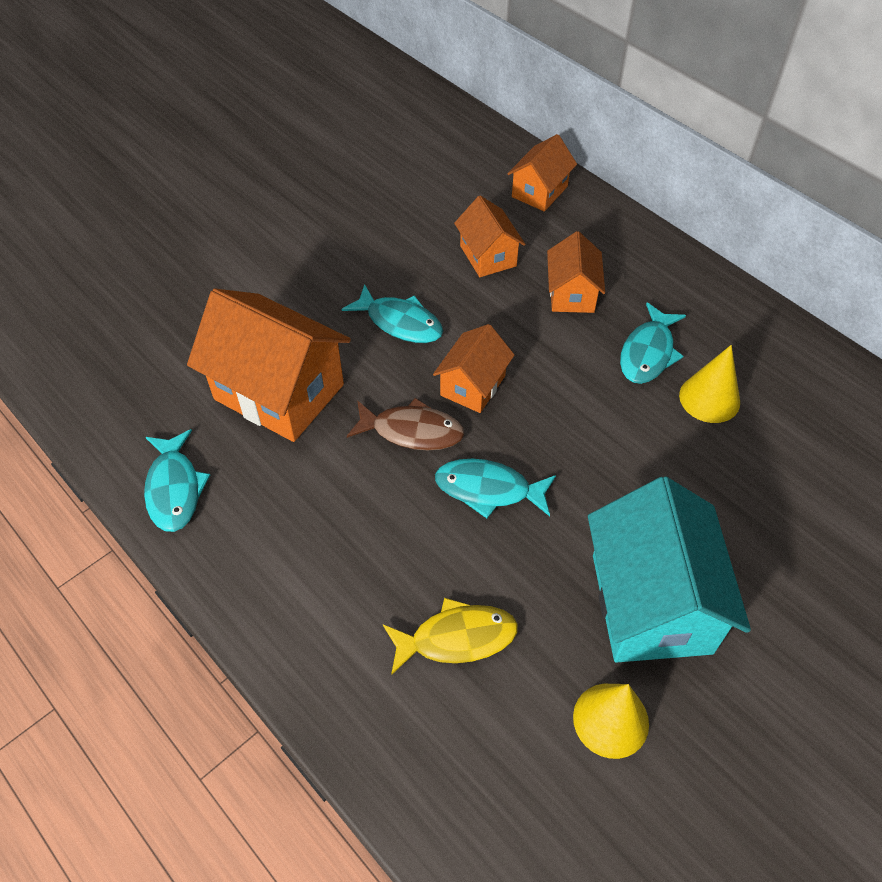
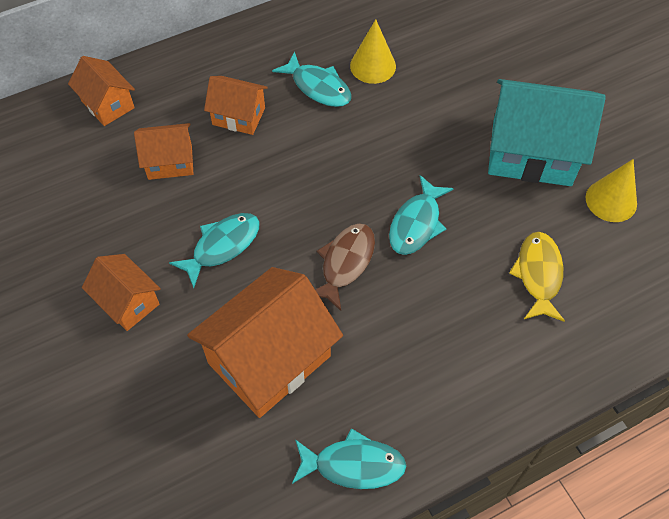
camera: 75 degrees left, 5 degrees up
(473, 385) = (312, 209): orange house -> orange house (128, 302)

